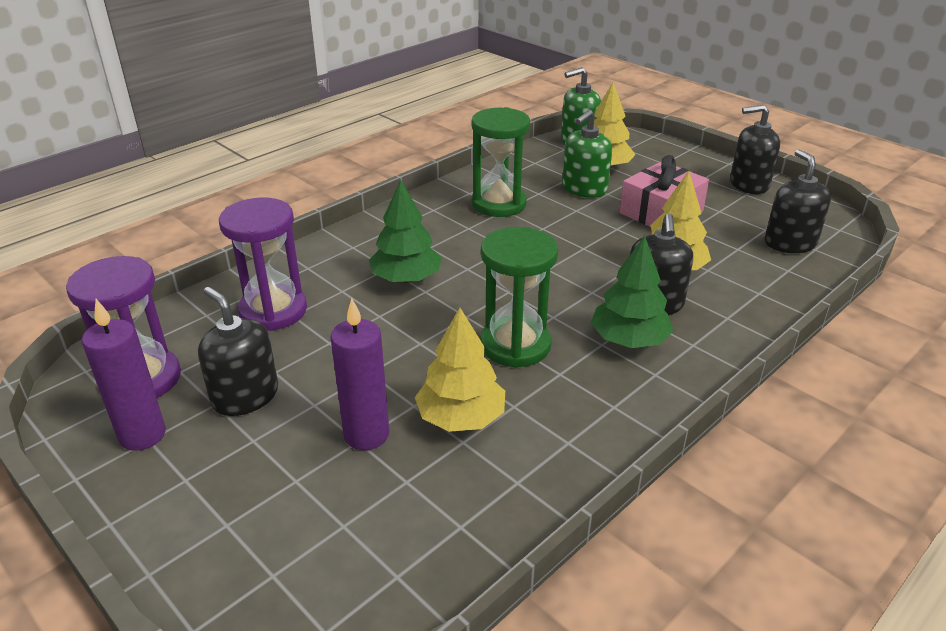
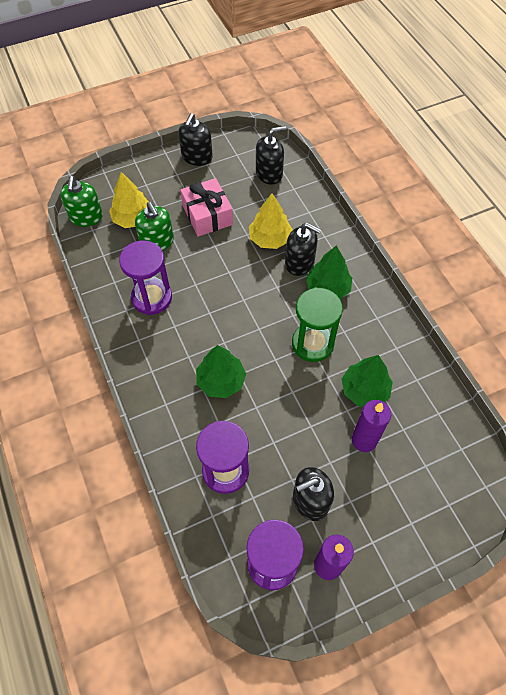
camera: 70 degrees left, 25 degrees up
(461, 418) = (364, 390): yellow tree -> green tree
(499, 204) = (152, 298): green hourglass -> purple hourglass
(790, 243) = (269, 173): black soap dispenser -> black soap dispenser turned 150 degrees clockwise

